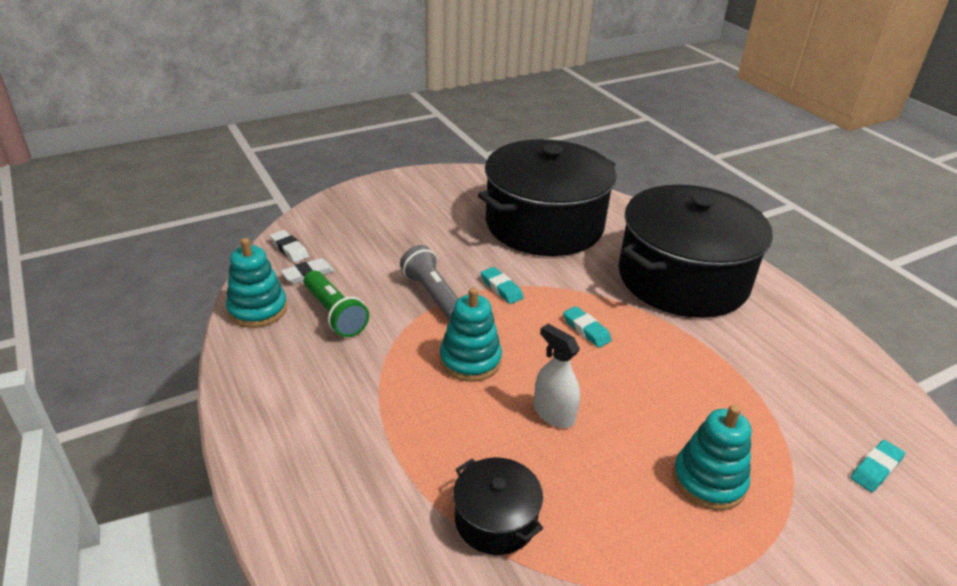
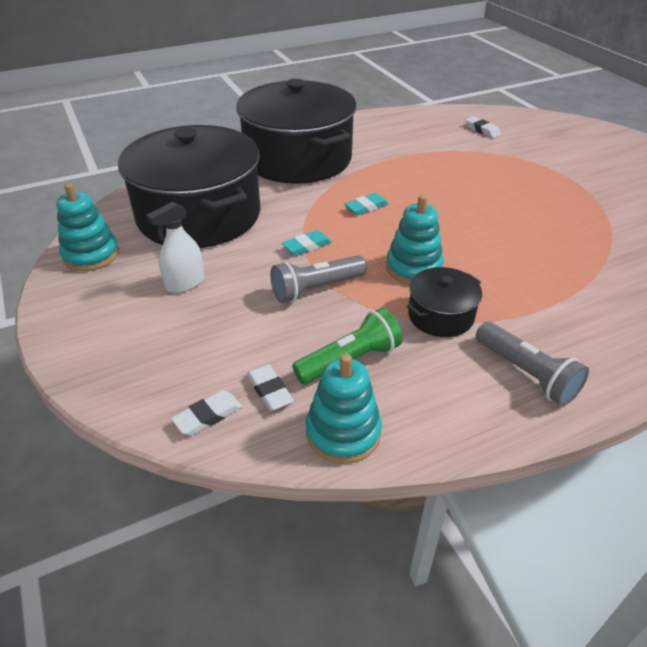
camera: 85 degrees left, 5 degrees up
(298, 427) = (526, 374): none -> grey flashlight
(495, 519) = (579, 262): black pot -> black pot (440, 315)
(554, 414) = (468, 230): white spray bottle -> white spray bottle (185, 283)
(708, 480) = (511, 179): turquoise stacking toy -> turquoise stacking toy (91, 255)
(876, 469) = (482, 130): turquoise eraser -> white eraser

